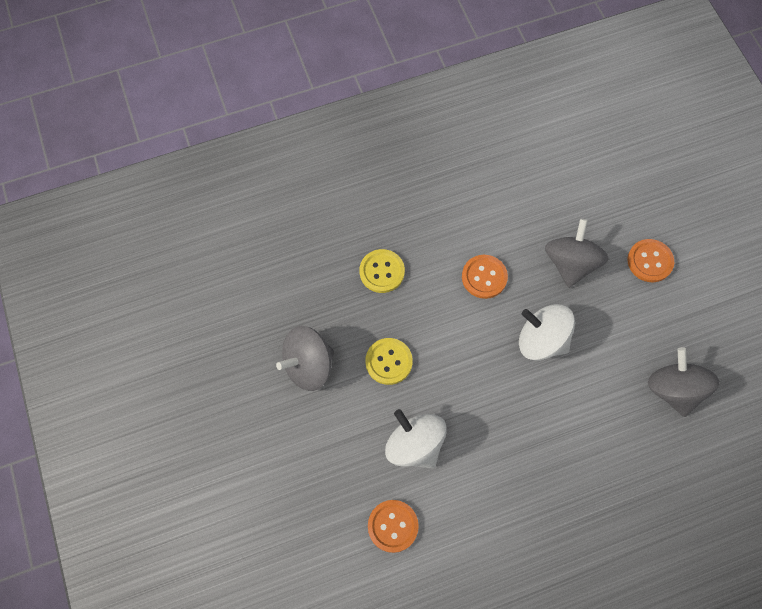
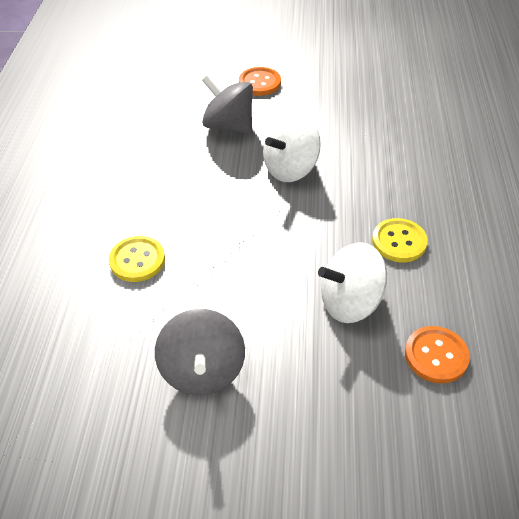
camera: 65 degrees left, 20 degrees down
(388, 362) = (243, 291): yellow button -> yellow button (399, 242)
(484, 277) = (201, 184): orange button -> none
(674, 389) = (380, 109): grey spinning top -> none

